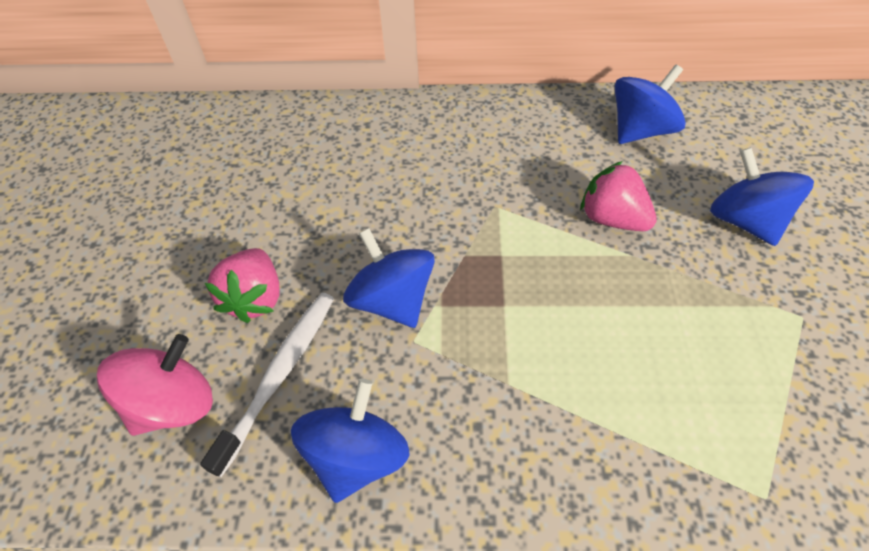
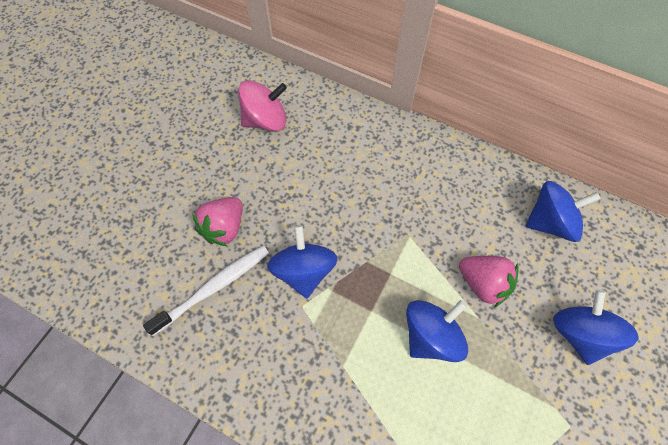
camera: 25 degrees right, 10 degrees up
(174, 404) = (149, 275): pink spinning top -> pink spinning top (265, 120)
(357, 456) = (230, 363): blue spinning top -> blue spinning top (431, 336)
(612, 218) = (483, 283): pink strawberry -> pink strawberry turned 150 degrees clockwise

